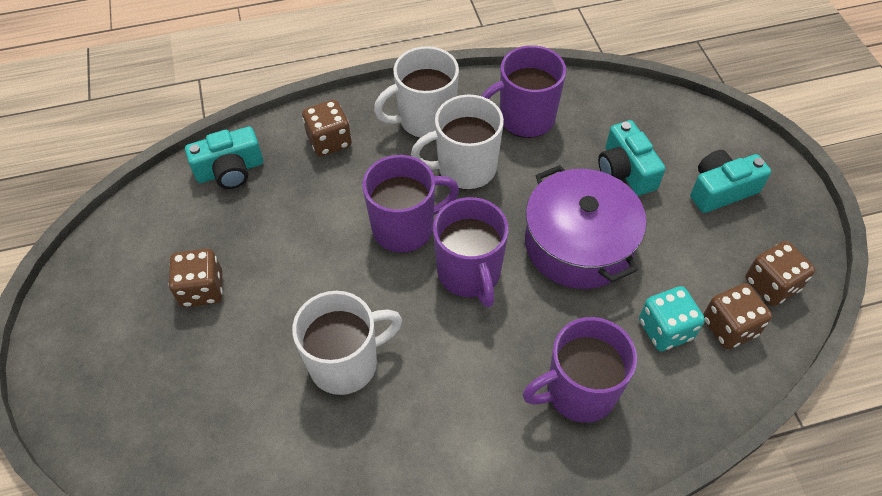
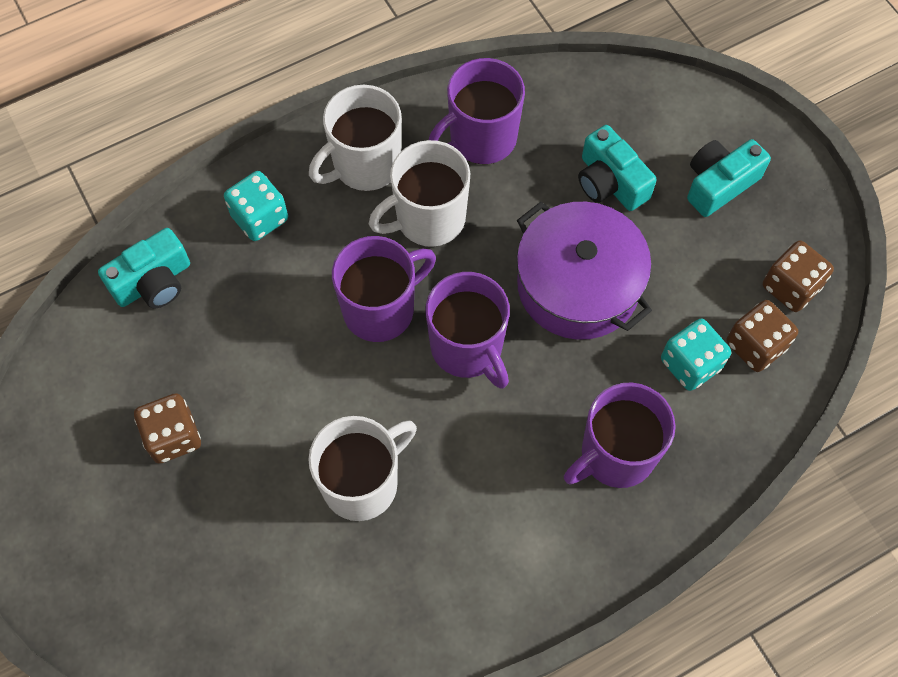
camera: 15 degrees left, 10 degrees up
(329, 141) = (259, 217): brown dice -> turquoise dice

